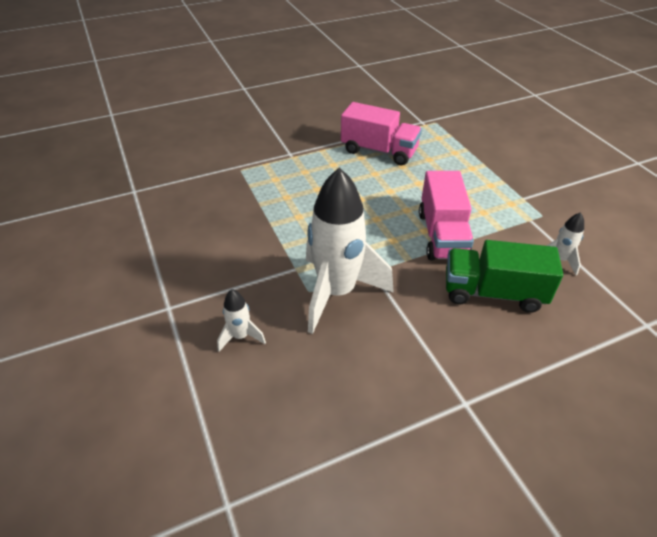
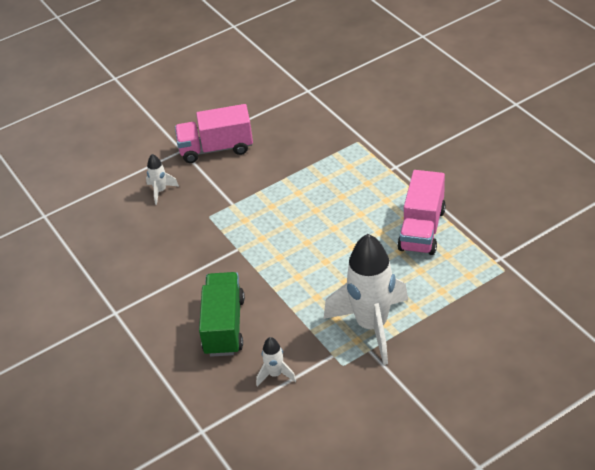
camera: 85 degrees right, 0 degrees up
(337, 292) = (209, 232): white rocket -> white rocket (372, 326)
(442, 235) = (293, 289): pink truck -> pink truck (216, 148)

